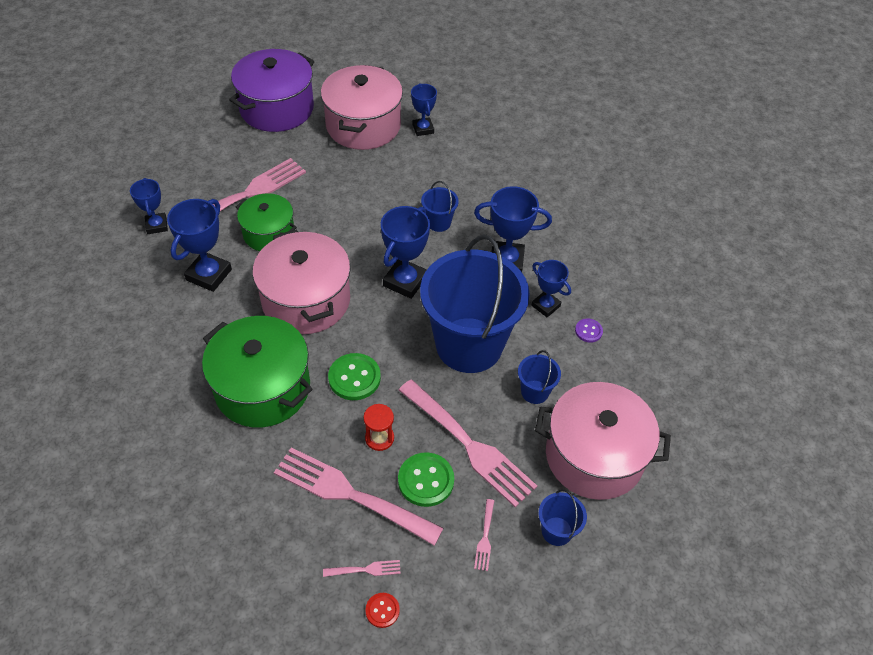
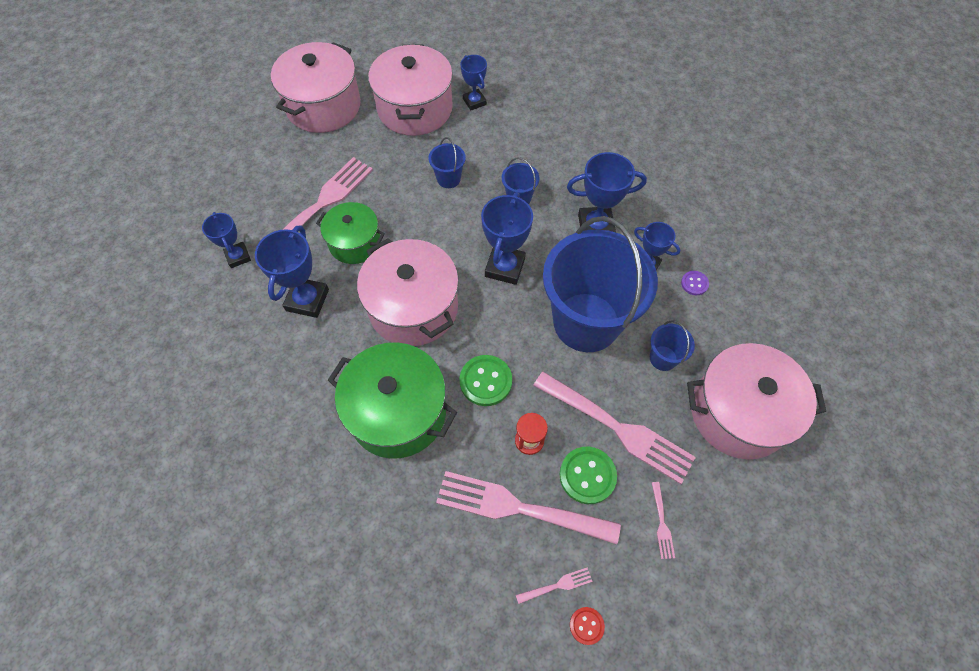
camera: 10 degrees left, 10 degrees up
(277, 108) = (323, 106): purple pot -> pink pot
(556, 531) = (727, 500): blue bucket -> blue bucket (448, 179)

